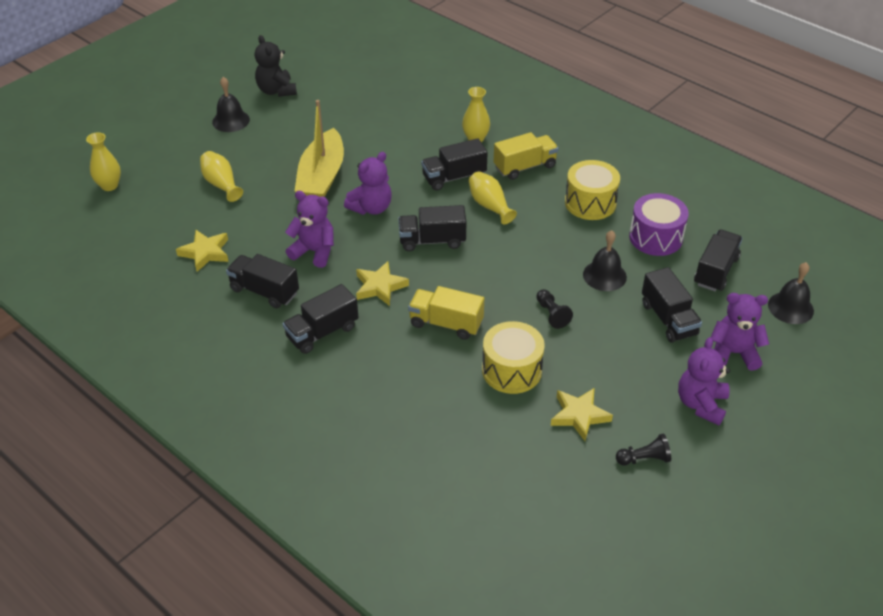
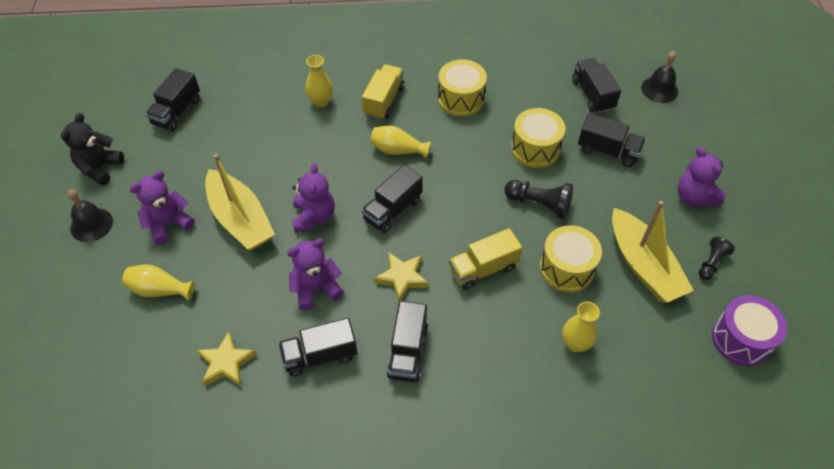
camera: 45 degrees left, 10 degrees up
(109, 186) = (49, 372): yellow vase -> yellow vase (575, 343)
(276, 91) = (100, 168): black teddy bear -> black teddy bear turned 90 degrees clockwise
(454, 177) = (344, 145): black truck -> black truck (177, 111)
(552, 314) = (539, 204): black pawn -> black pawn, size x1.55
(579, 415) = (643, 265): yellow star -> yellow boat
(604, 275) = (535, 148): black bell -> yellow drum
(655, 237) = (531, 96): purple drum -> purple drum (741, 339)
(733, 353) = (668, 146): purple teddy bear -> purple teddy bear (168, 224)

